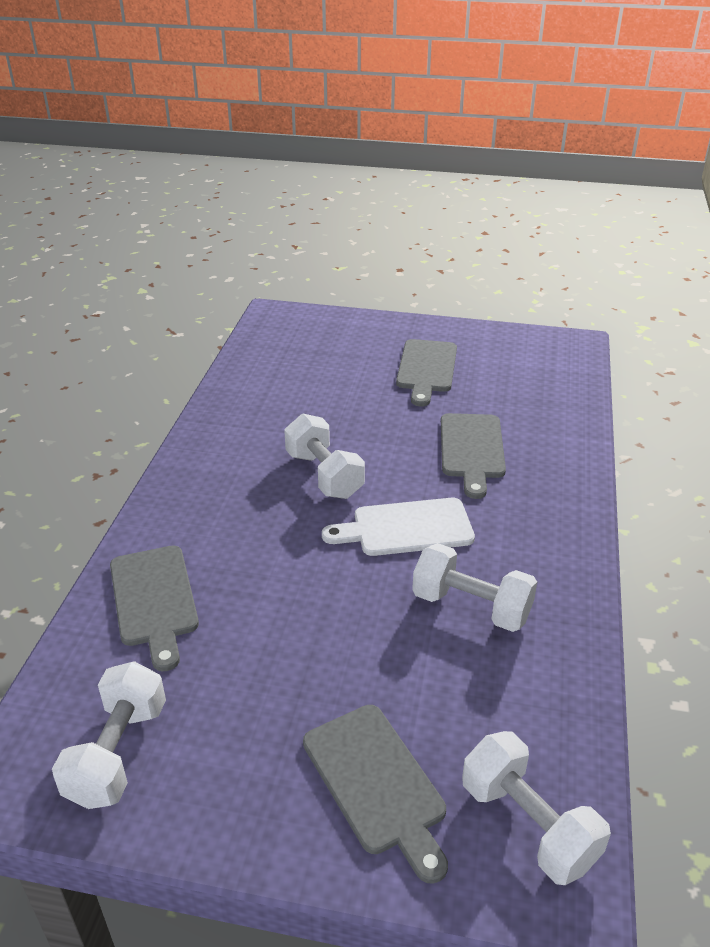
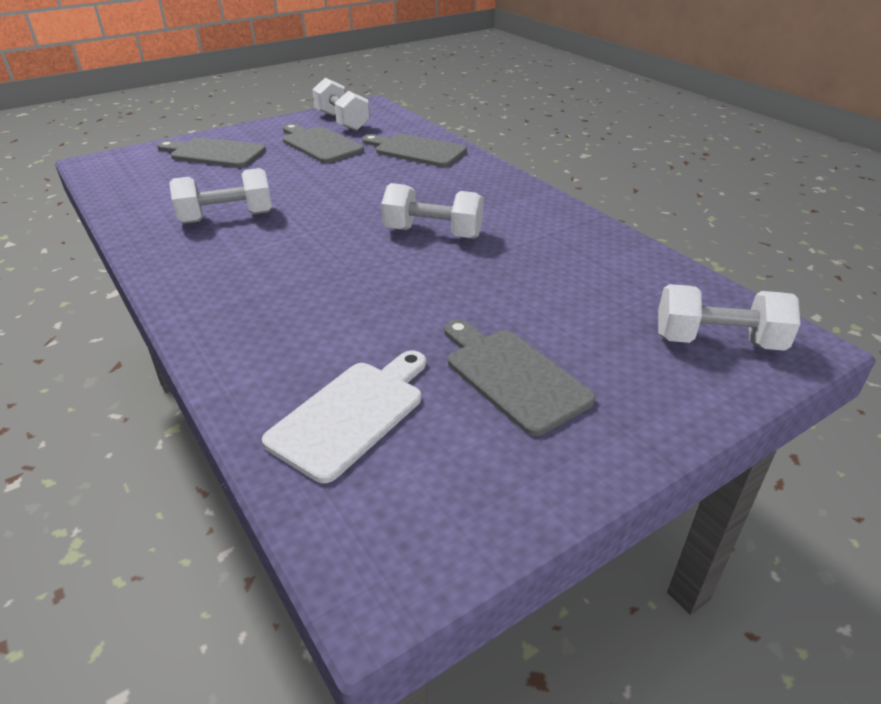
camera: 135 degrees right, 0 degrees up
(406, 528) = (322, 233): white cutting board -> white cutting board (351, 414)
(472, 449) = (340, 311): grey cutting board -> grey cutting board (319, 144)
(528, 824) = (126, 169): white dumbbell -> white dumbbell (717, 341)

